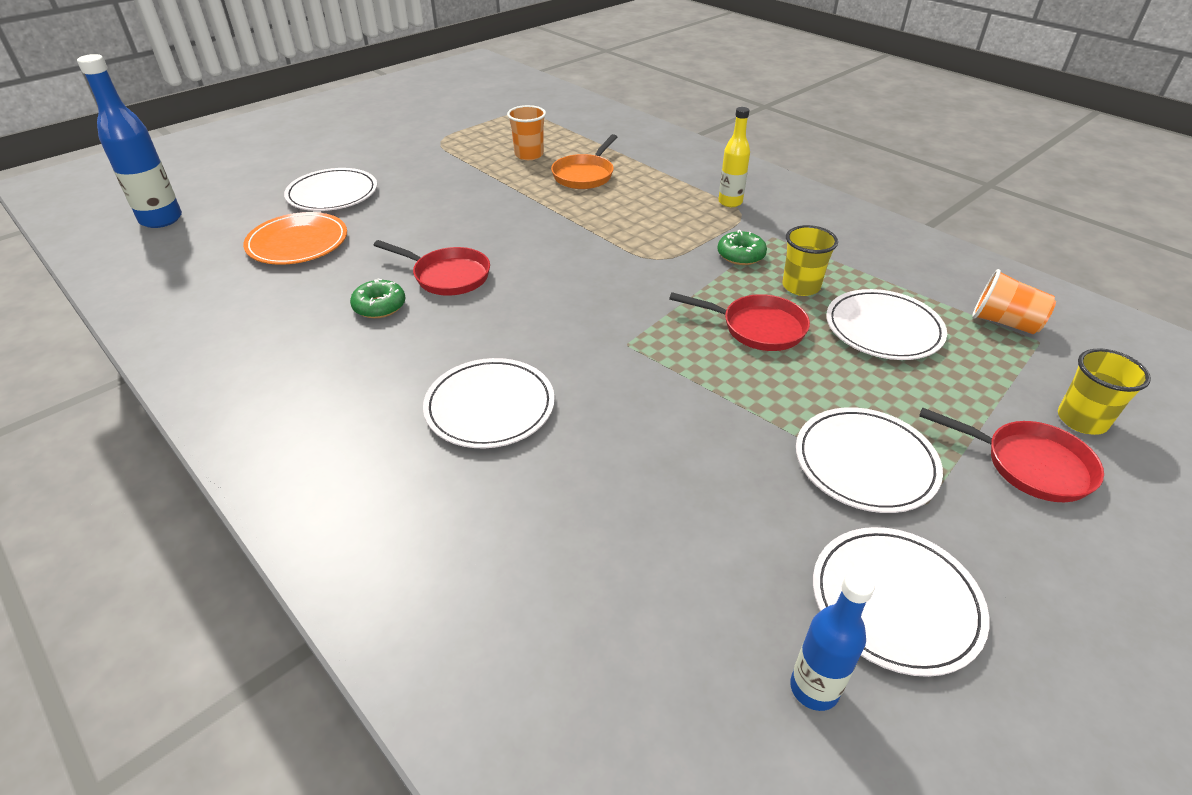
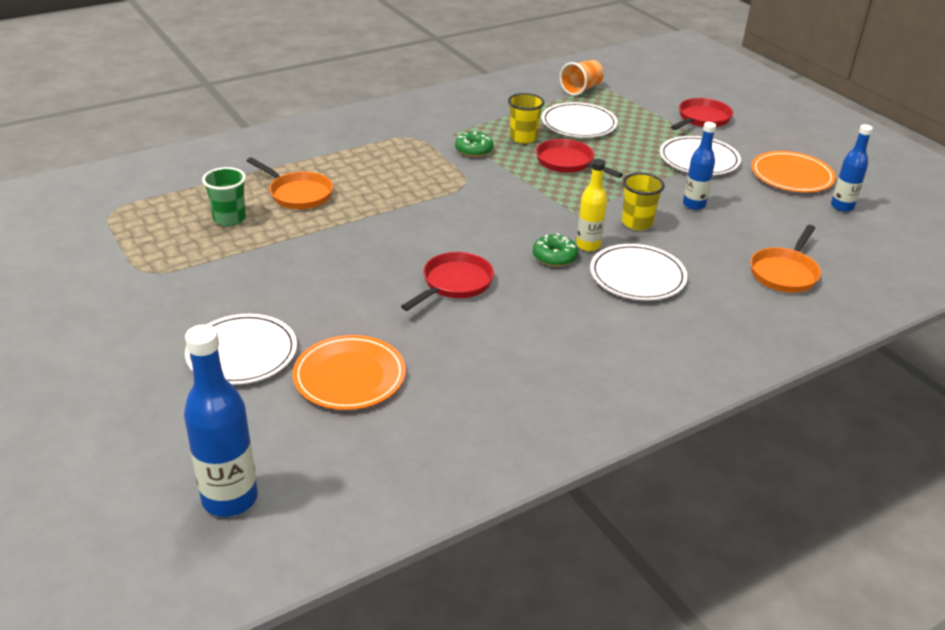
camera: 80 degrees left, 5 degrees down
(379, 306) = (492, 323): green donut -> green donut (554, 257)
(529, 155) = (229, 218): orange cup -> green cup
(535, 574) = (784, 273): none -> orange pan
(706, 459) = (694, 205): none -> blue bottle
(730, 202) = (390, 138): yellow bottle -> yellow bottle (588, 245)
(757, 328) = (568, 163): red pan -> red pan turned 75 degrees counterclockwise
(895, 602) = (791, 176): white plate -> orange plate
(1081, 420) = (669, 97): yellow cup -> yellow cup (637, 223)

